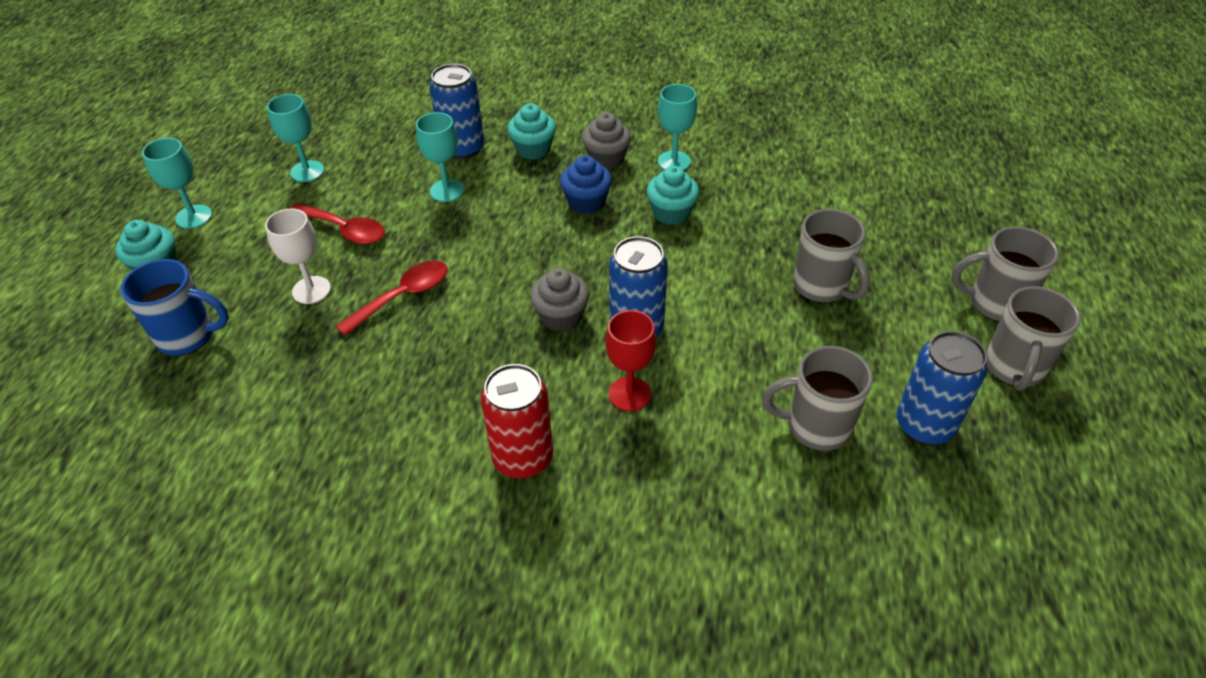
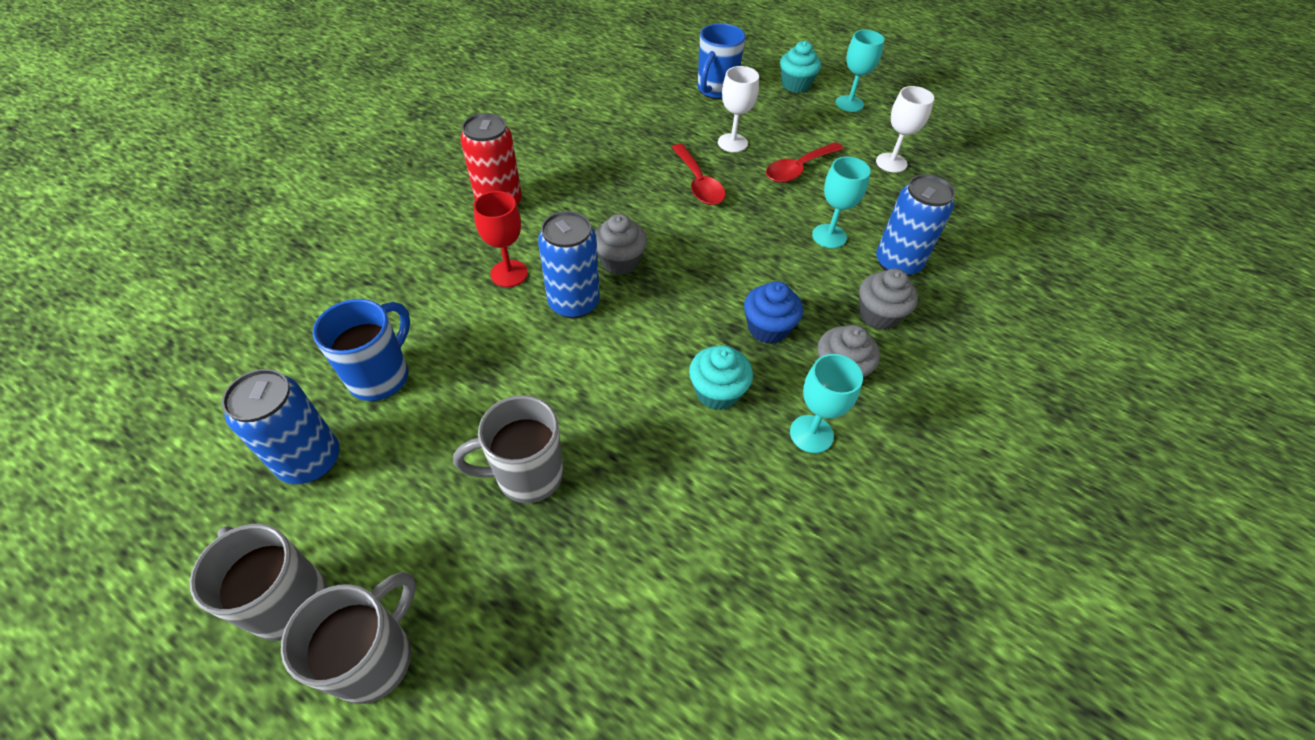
camera: 110 degrees right, 5 degrees up
(307, 171) = (891, 163): turquoise goblet -> white goblet
(533, 149) = (878, 315): turquoise cupcake -> grey cupcake
(815, 427) = (381, 376): grey mug -> blue mug

